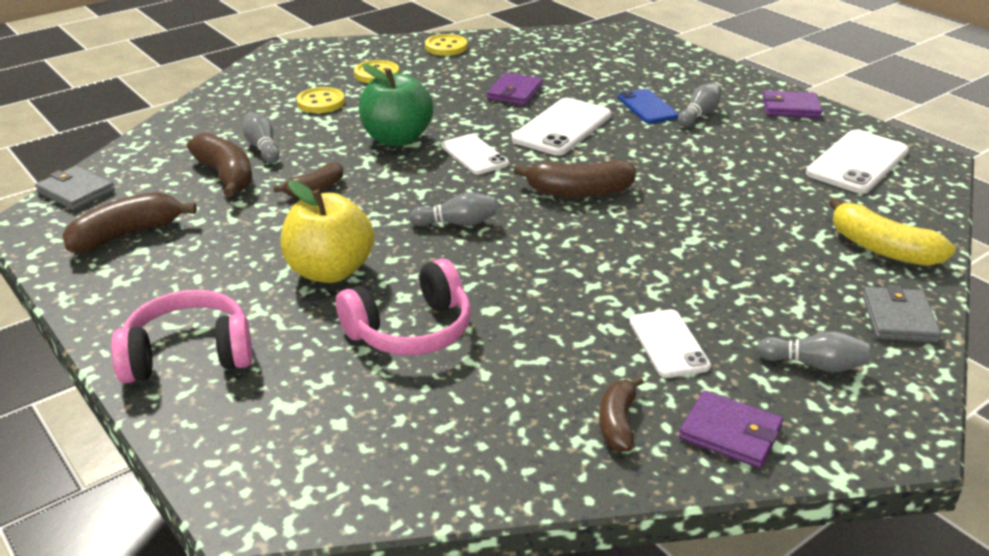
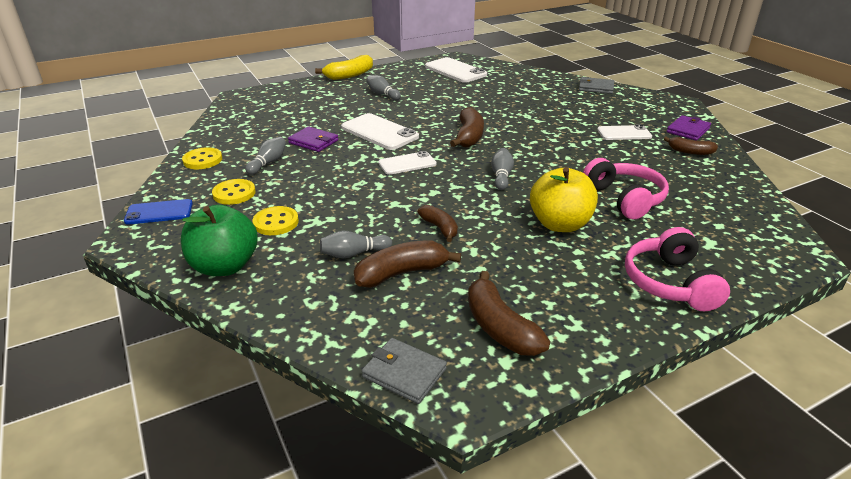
camera: 80 degrees left, 0 degrees up
(76, 191) = (404, 373): grey wallet -> grey wallet turned 75 degrees clockwise
(397, 139) = (368, 190): green apple -> green apple (225, 266)
(647, 107) = (363, 105): blue phone -> blue phone (159, 212)
(790, 108) = (386, 73): purple wallet -> none
(814, 365) = (634, 108): grey bowling pin -> grey bowling pin (268, 163)
(882, 249) = (539, 80): yellow banana -> yellow banana (349, 75)

